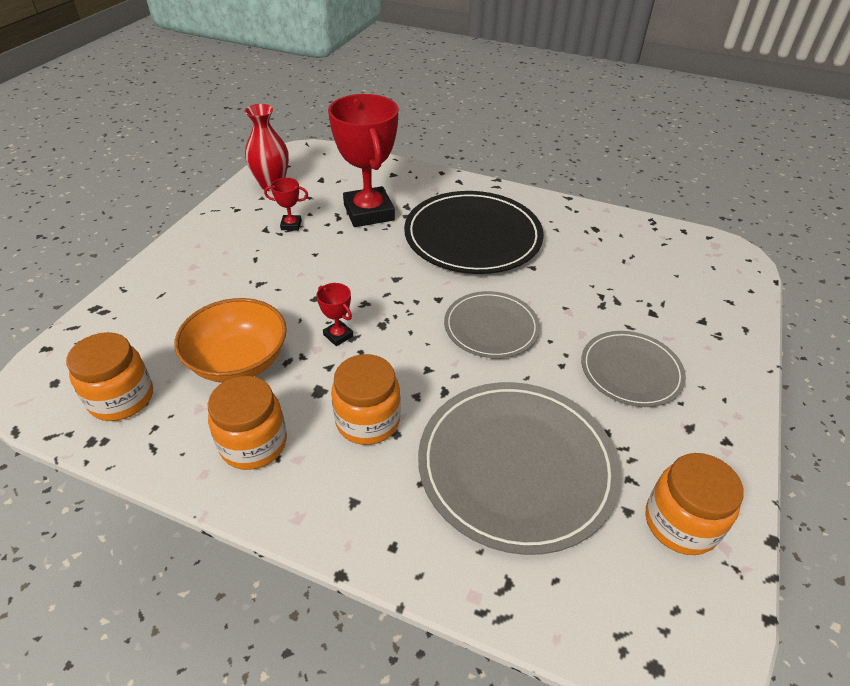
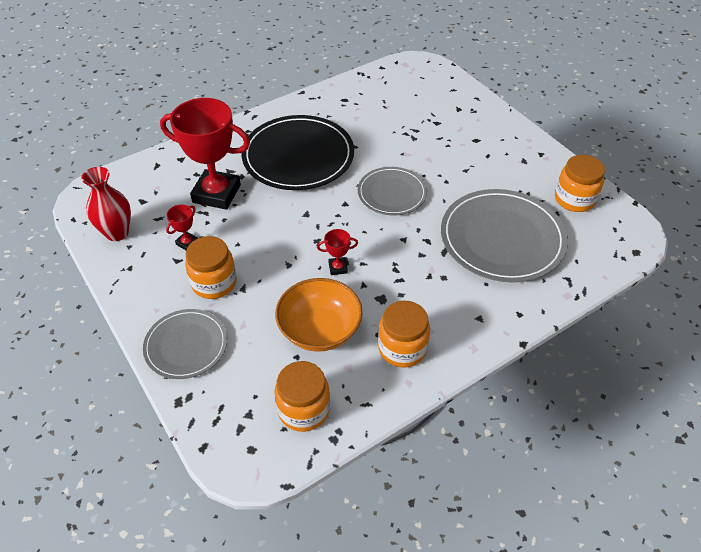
camera: 55 degrees left, 5 degrees up
(368, 421) = (424, 285): orange jar -> orange jar (214, 283)
(631, 371) = (472, 157): grey plate -> grey plate (186, 345)

